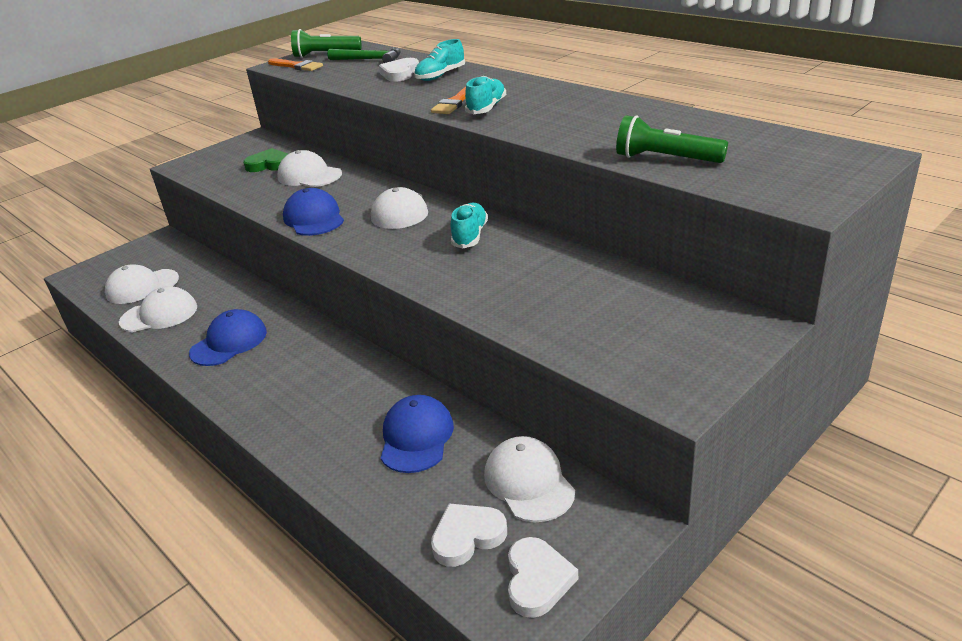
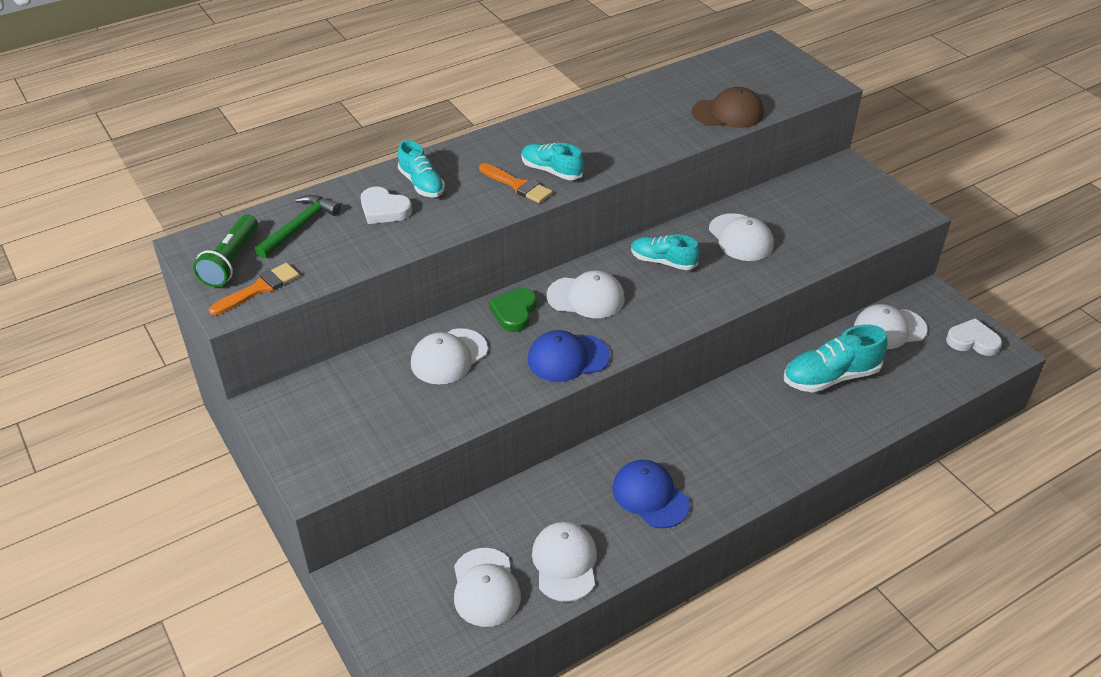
camera: 80 degrees left, 10 degrees up
(269, 164) = (385, 391): green heart -> green heart (514, 312)
(416, 437) = (831, 377): blue cap -> turquoise shoe
(467, 537) = (935, 365): white heart -> none
(536, 271) = (741, 238): none -> white cap
(666, 159) = (728, 113): green flashlight -> brown cap

